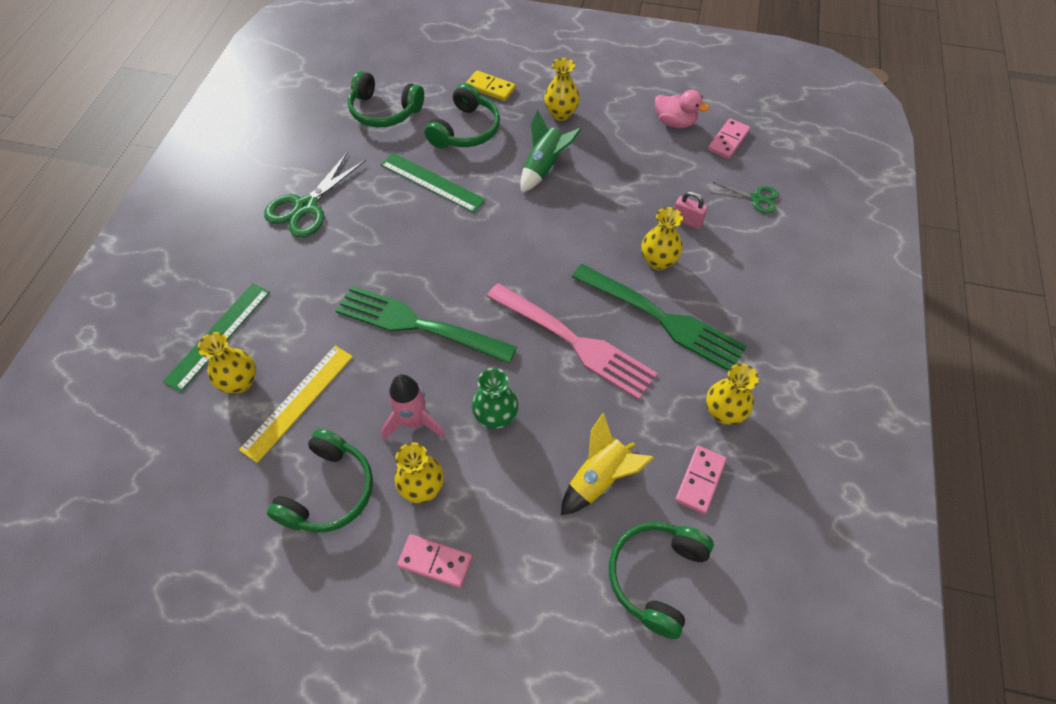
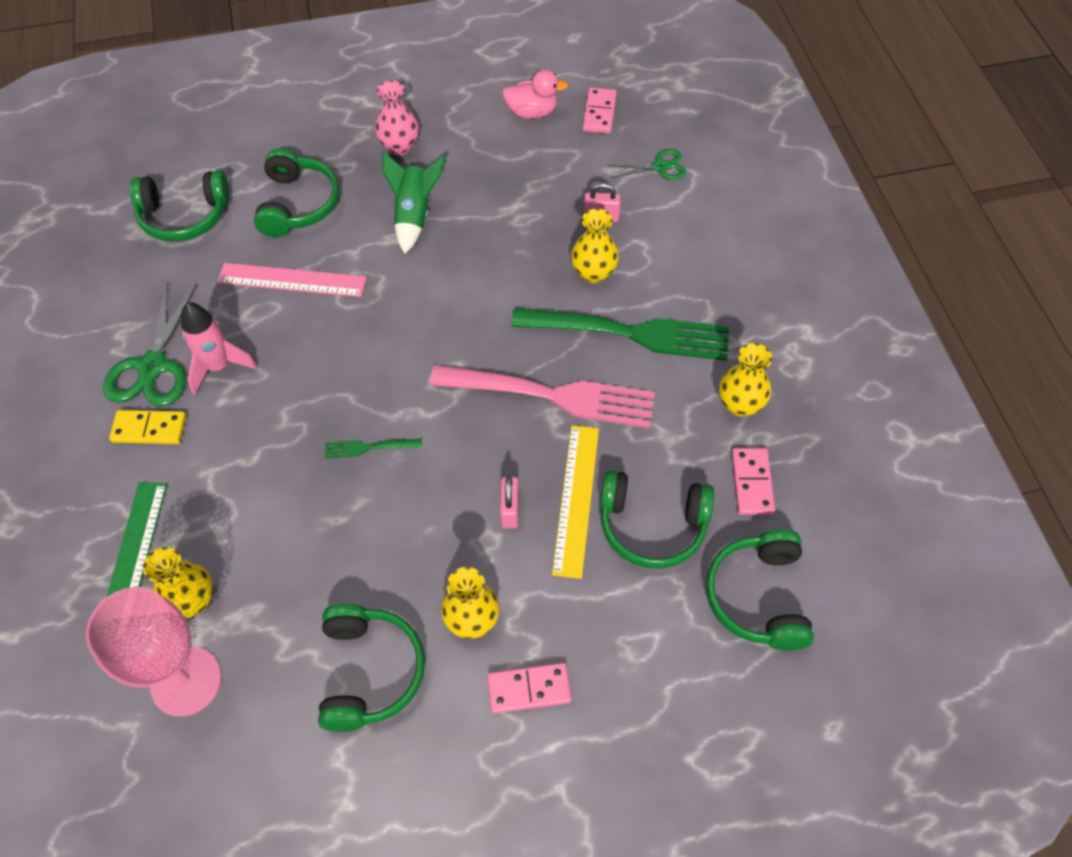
camera: 25 degrees left, 0 degrees up
(204, 437) = (186, 681): none -> pink goblet
(298, 402) = (276, 592): yellow ruler -> yellow ruler (576, 499)
(414, 422) = (423, 555): pink rocket -> pink rocket (219, 366)
(419, 325) = (369, 447): green fork -> green fork, size x0.42
(432, 182) = (292, 280): green ruler -> pink ruler
(490, 88) = (300, 144): yellow domino -> yellow domino (149, 429)
(496, 416) = (510, 510): green vase -> pink padlock
(561, 114) = (400, 146): yellow vase -> pink vase
(599, 478) = (652, 525): yellow rocket -> green headphones

